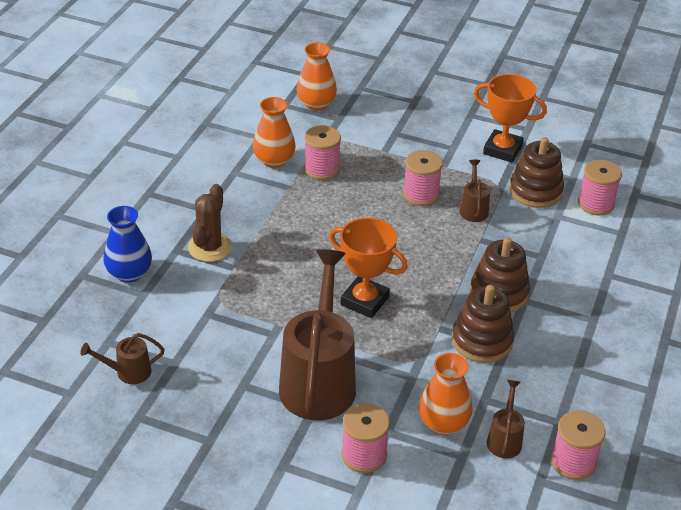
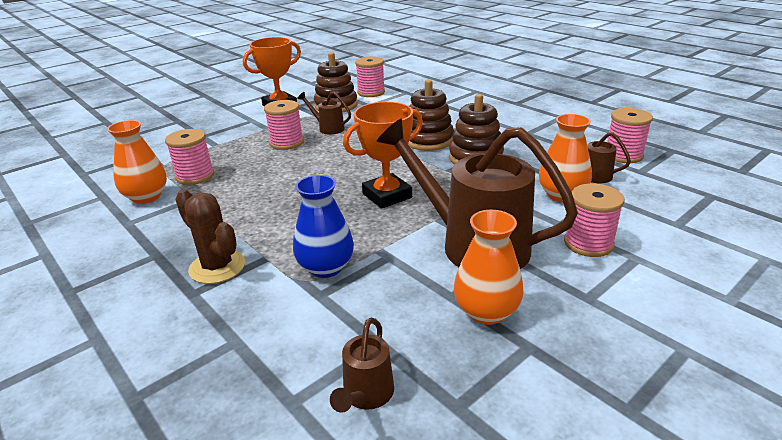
camera: 60 degrees left, 10 degrees down
(129, 273) = (185, 345): blue vase -> blue vase (326, 267)
(316, 104) = (109, 159): orange vase -> orange vase (486, 311)

